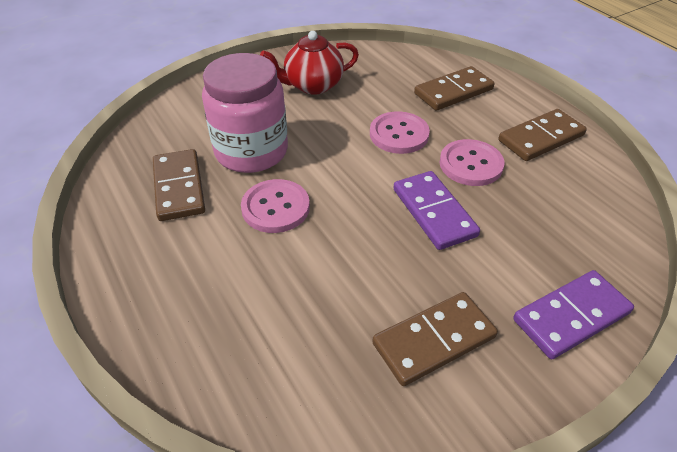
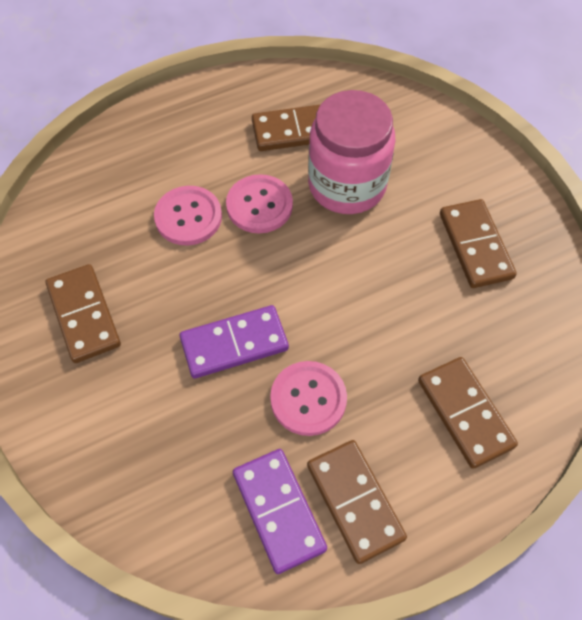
camera: 95 degrees right, 15 degrees up
(312, 85) = (475, 246): red teapot -> brown domino
(399, 134) = (370, 330): pink button -> pink button (188, 217)
(571, 316) = (81, 437): purple domino -> purple domino (279, 511)

